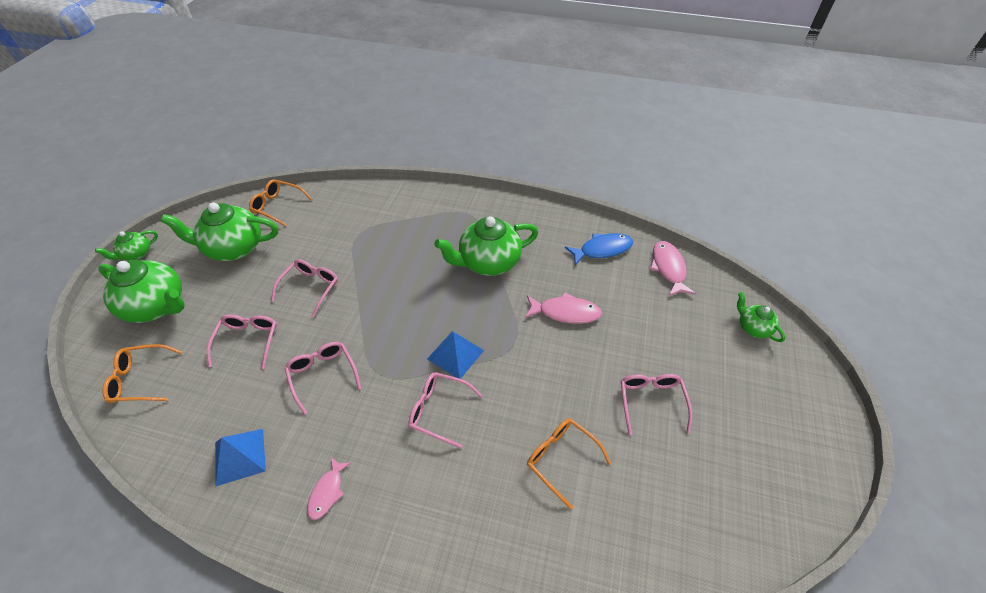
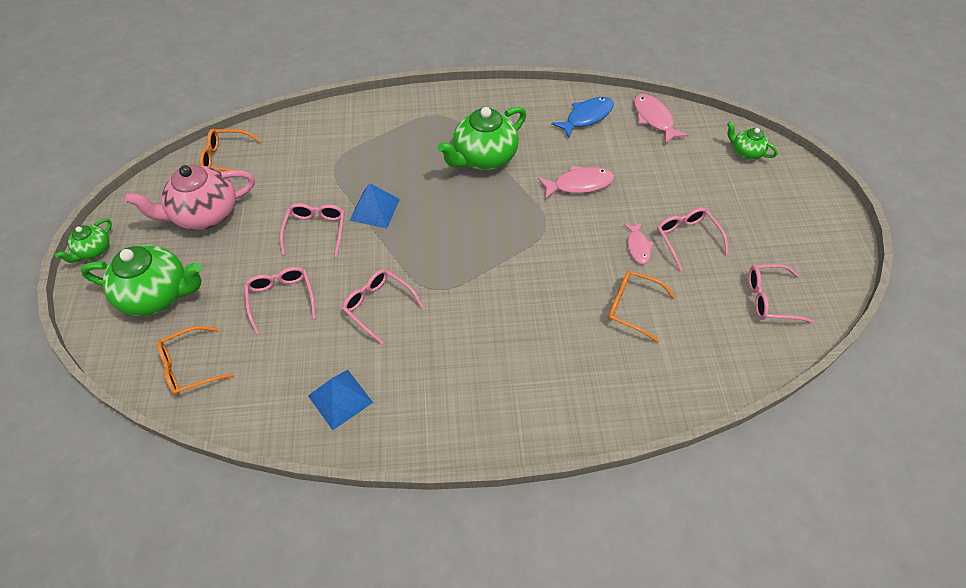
camera: 20 degrees left, 5 degrees up
(234, 248) = (205, 214): green teapot -> pink teapot
(327, 492) = (441, 399): pink fish -> pink fish (638, 247)
(439, 410) = (506, 302): pink glasses -> pink glasses (769, 299)
(455, 354) = (496, 250): blue pyramid -> blue pyramid (375, 209)

